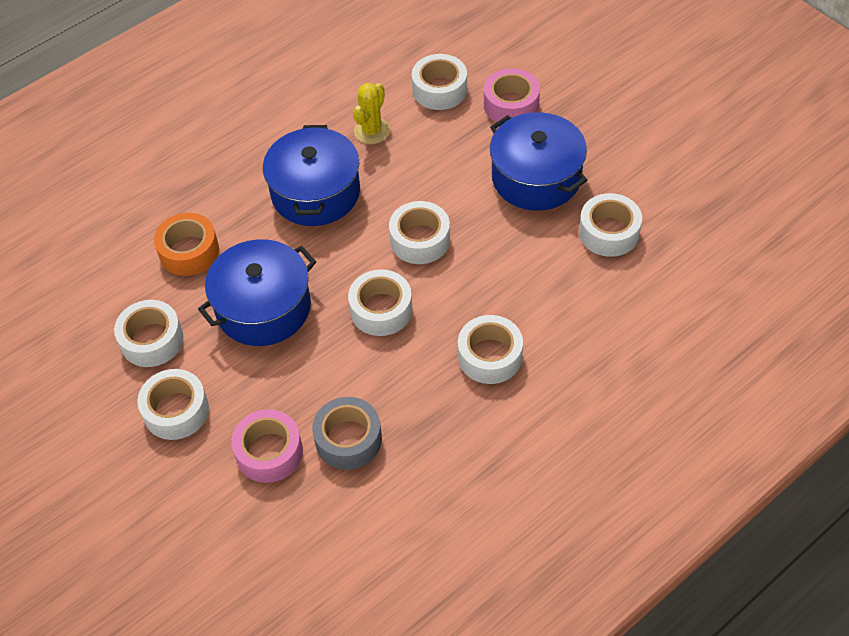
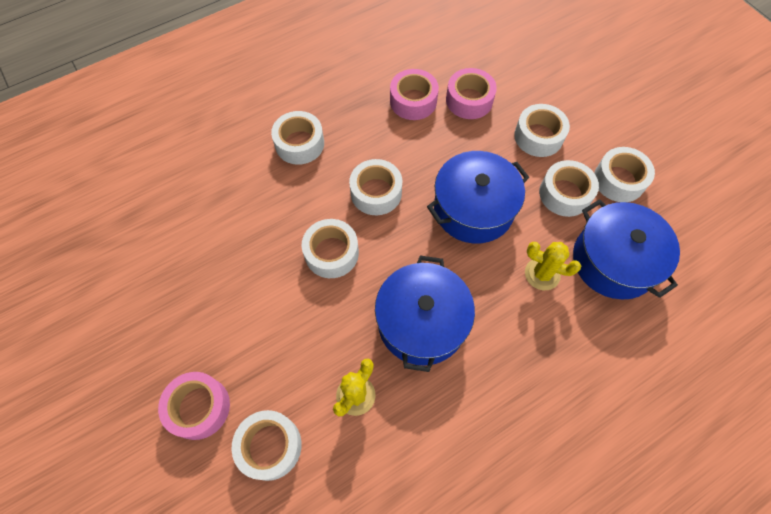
camera: 175 degrees left, 10 degrees up
(189, 251) = (542, 274): orange tape -> yellow cactus
(348, 439) = (413, 101): grey tape -> pink tape
(536, 177) = (207, 305): blue pot -> blue pot (614, 261)
(609, 232) = (166, 235): white tape -> white tape (619, 180)

